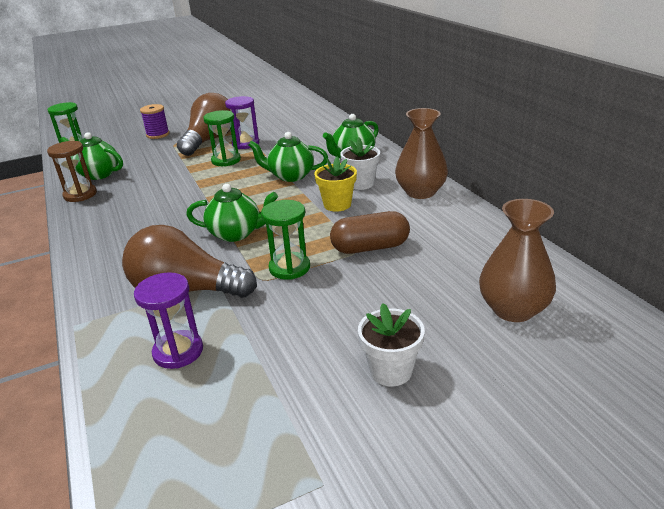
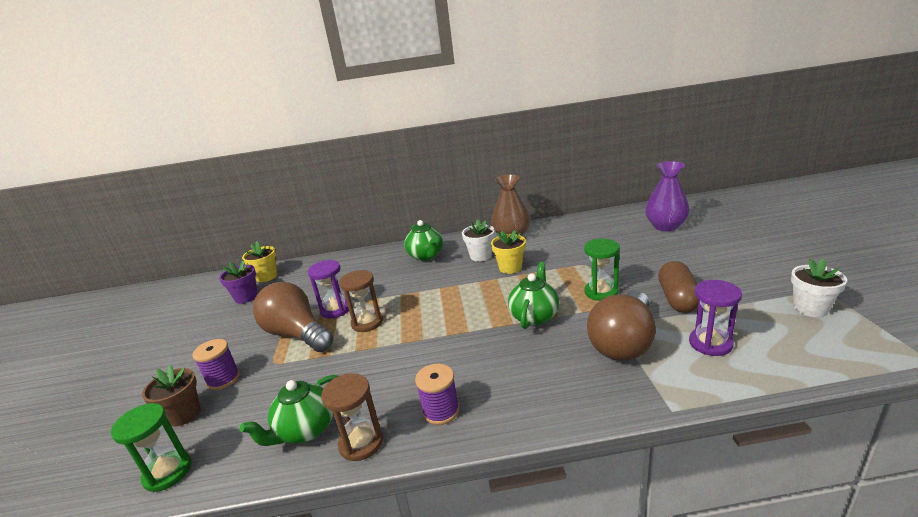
camera: 70 degrees left, 5 degrees down
(105, 215) = (441, 411): none -> purple spool
(124, 136) = (184, 414): none -> brown flower pot
(226, 160) = (367, 322): green hourglass -> brown hourglass
(263, 109) = (246, 297): none -> purple flower pot
(290, 176) = (439, 286): green teapot -> none
(297, 105) = (266, 276): none -> yellow flower pot
(370, 247) = (583, 260): brown capsule -> brown capsule (677, 299)
(391, 371) = (724, 264): white flower pot -> white flower pot (810, 308)
(513, 309) = (665, 226): brown vase -> purple vase

